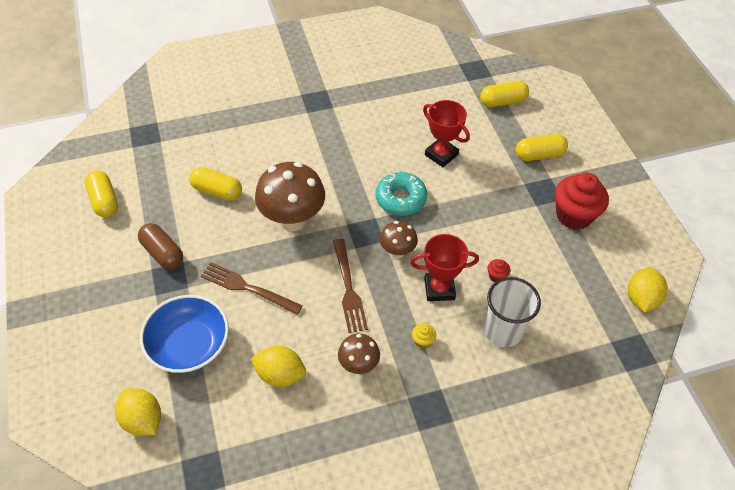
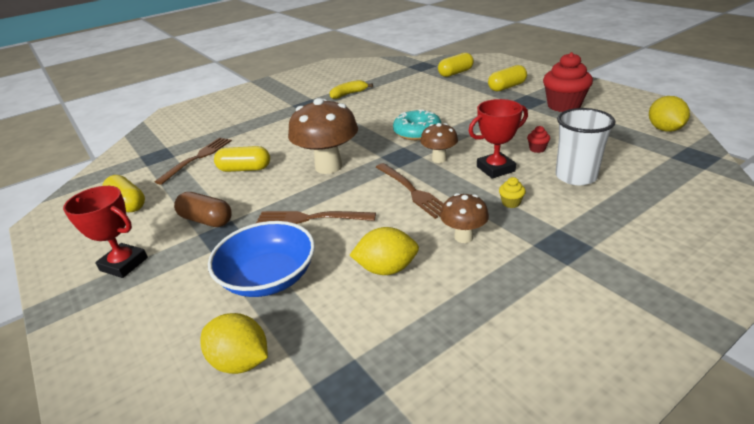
camera: 15 degrees left, 20 degrees down
(180, 154) = (197, 158): none -> brown fork
(367, 97) = (348, 94): none -> yellow banana
(441, 155) = (431, 104): red trophy -> red trophy (124, 264)

